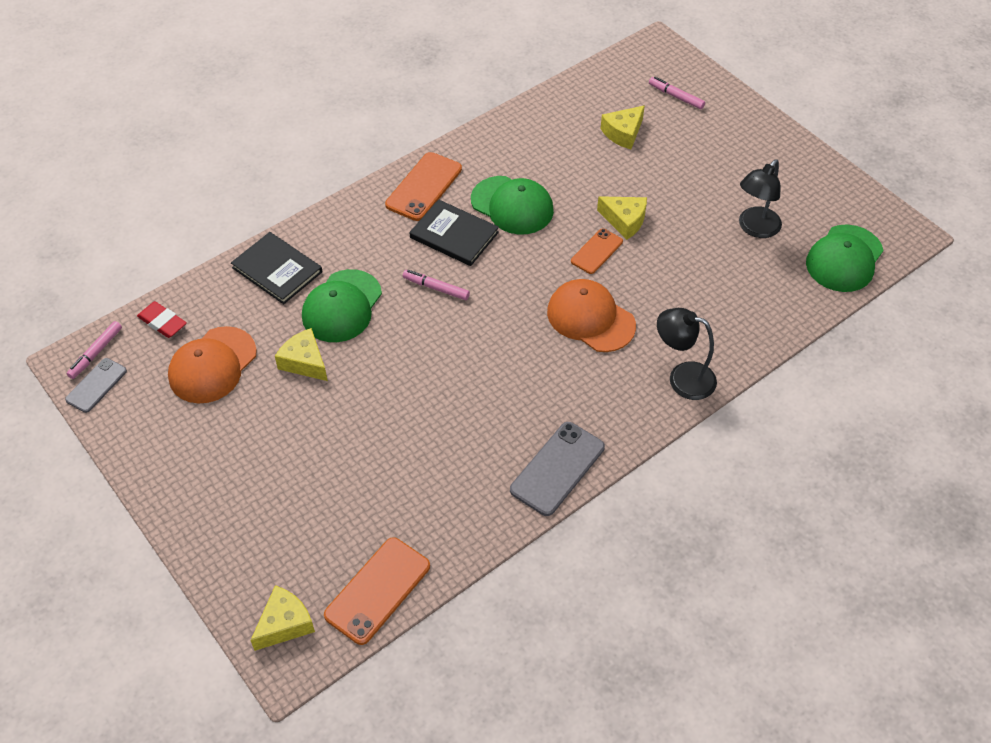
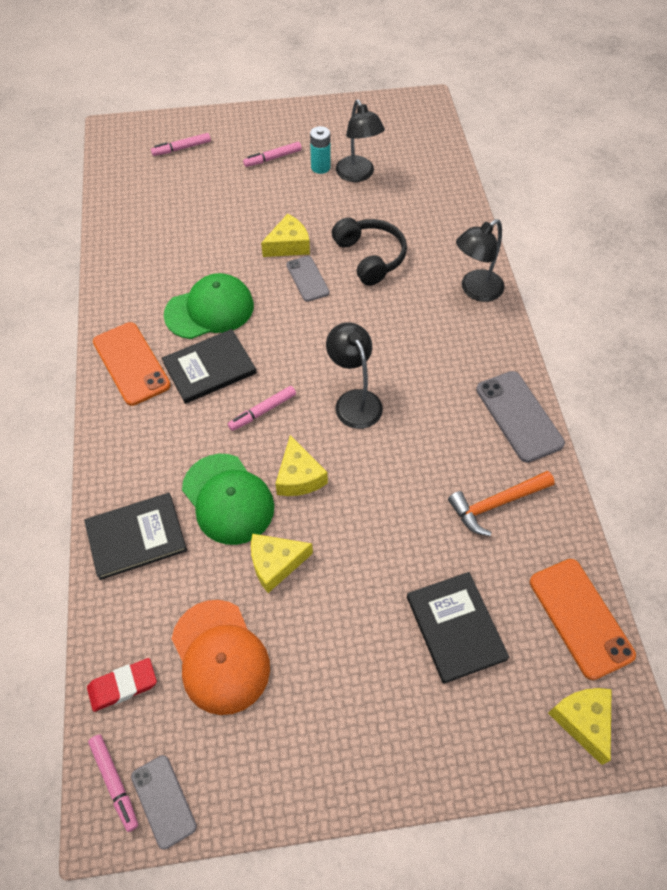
camera: 60 degrees left, 5 degrees up
(317, 503) = (455, 627): none -> black book
(451, 486) = (496, 504): none -> orange hammer
(489, 343) = (354, 401): none -> black lamp
(590, 318) = (376, 318): orange cap -> none
(597, 251) = (307, 279): orange phone -> grey phone
(623, 133) = (192, 199): yellow cheese -> yellow cheese (299, 477)
(658, 283) = (370, 257): none -> black headphones
(720, 160) = (273, 158): none -> pink marker
(740, 198) = (320, 167): none -> turquoise battery
(844, 259) = (424, 144): green cap -> none

